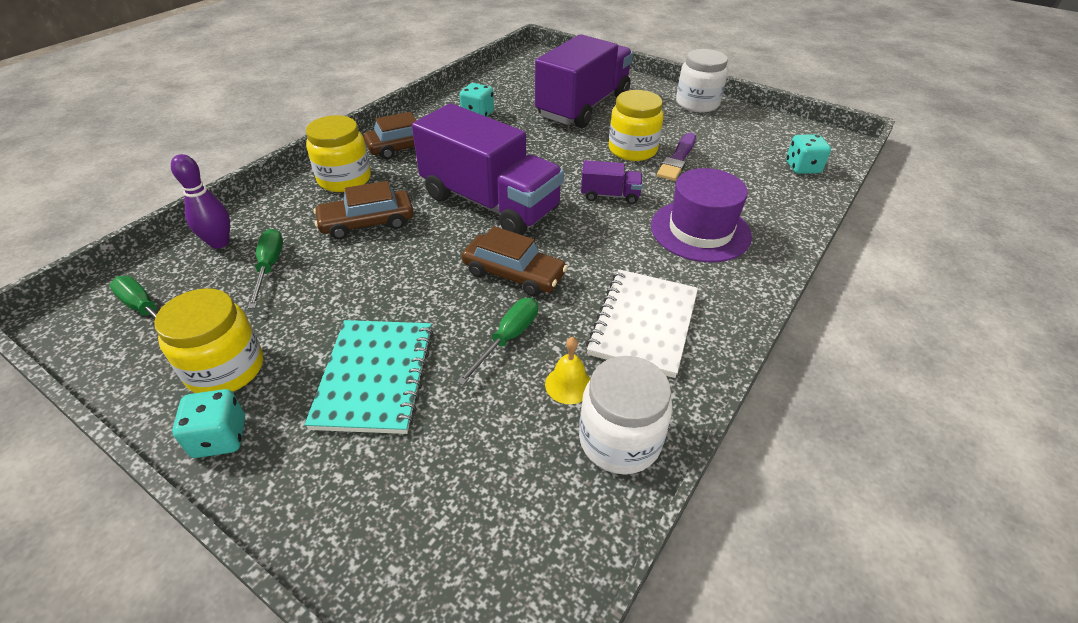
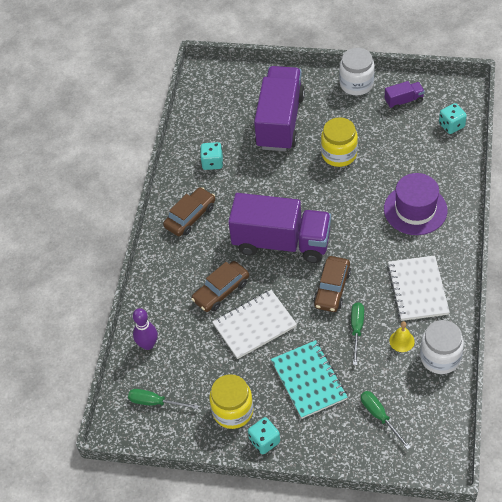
camera: 20 degrees left, 10 degrees up
(269, 267) = (194, 346): green screwdriver -> green screwdriver (379, 416)
(344, 179) = (175, 263): yellow jar -> none
(369, 274) = (254, 325): none -> white notebook
(513, 274) = (332, 288): brown car -> brown car turned 105 degrees clockwise
(610, 195) = (348, 203): purple truck -> purple truck (404, 101)
(677, 159) = (372, 151): purple brush -> none

